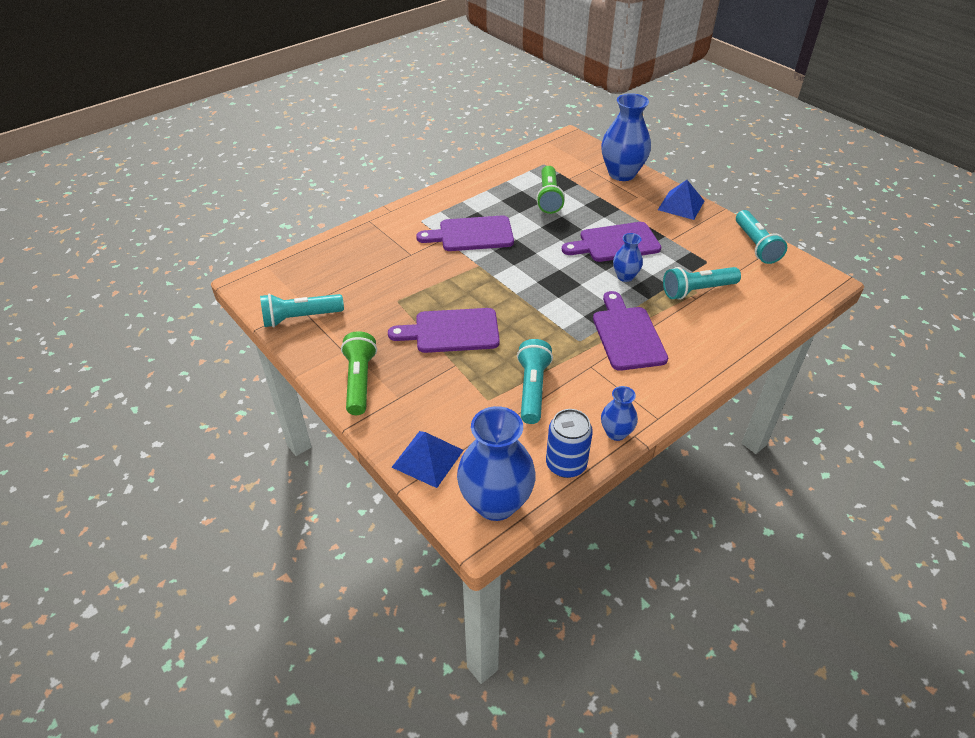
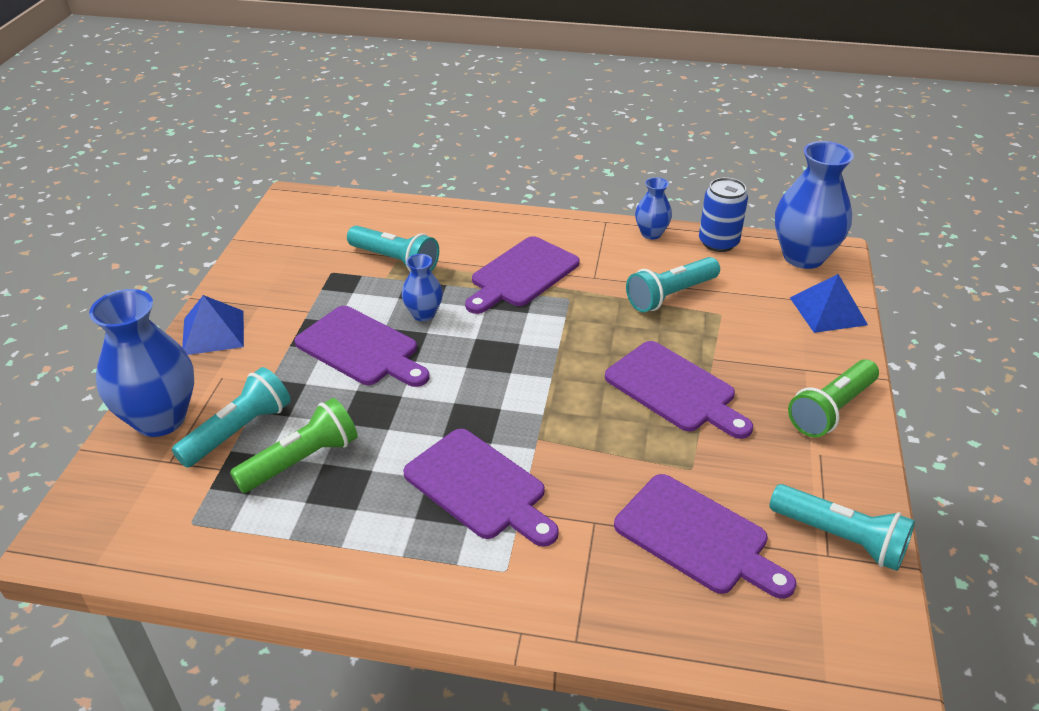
camera: 130 degrees left, 5 degrees down
(363, 277) = (697, 537): none -> purple cutting board
(755, 245) = (263, 253): turquoise flashlight -> turquoise flashlight (238, 431)

